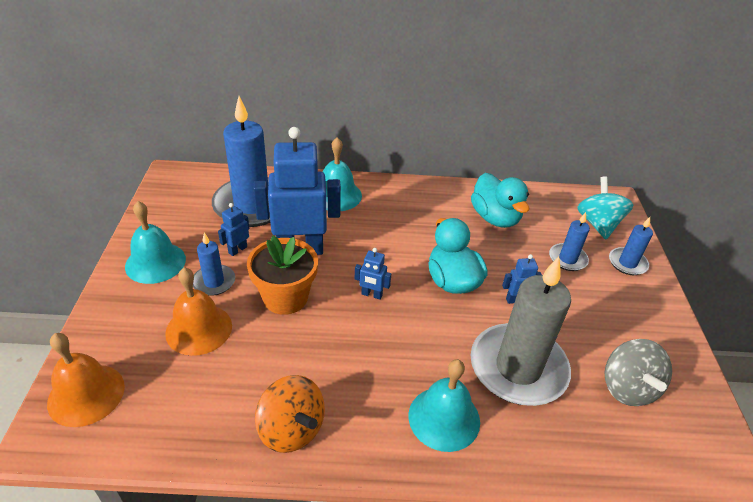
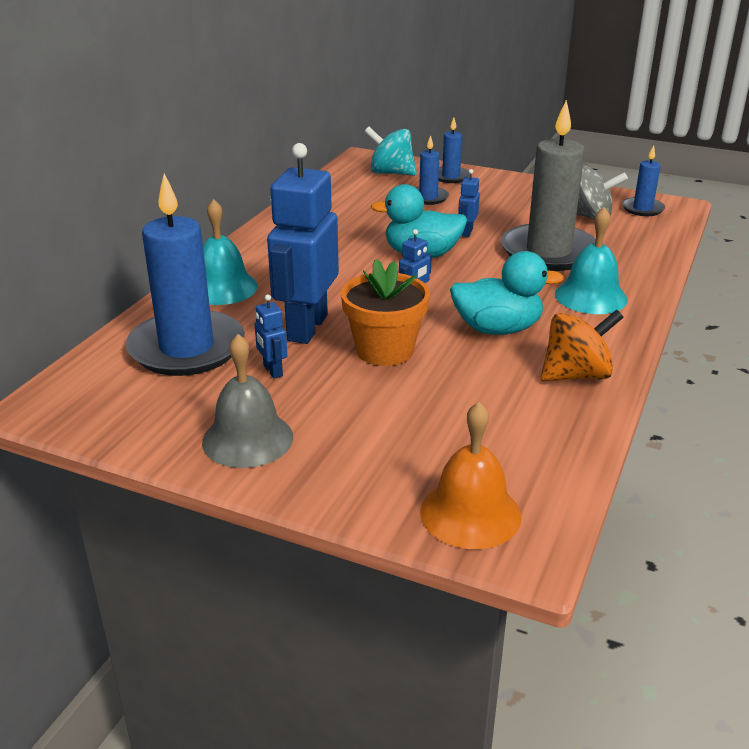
camera: 65 degrees left, 10 degrees down
(155, 262) = (247, 439): turquoise bell -> grey bell
(199, 329) = (402, 416): orange bell -> none
(214, 282) = (323, 396): blue candle -> blue candle (642, 209)
(495, 218) = (343, 213): turquoise duck -> turquoise duck (497, 329)

